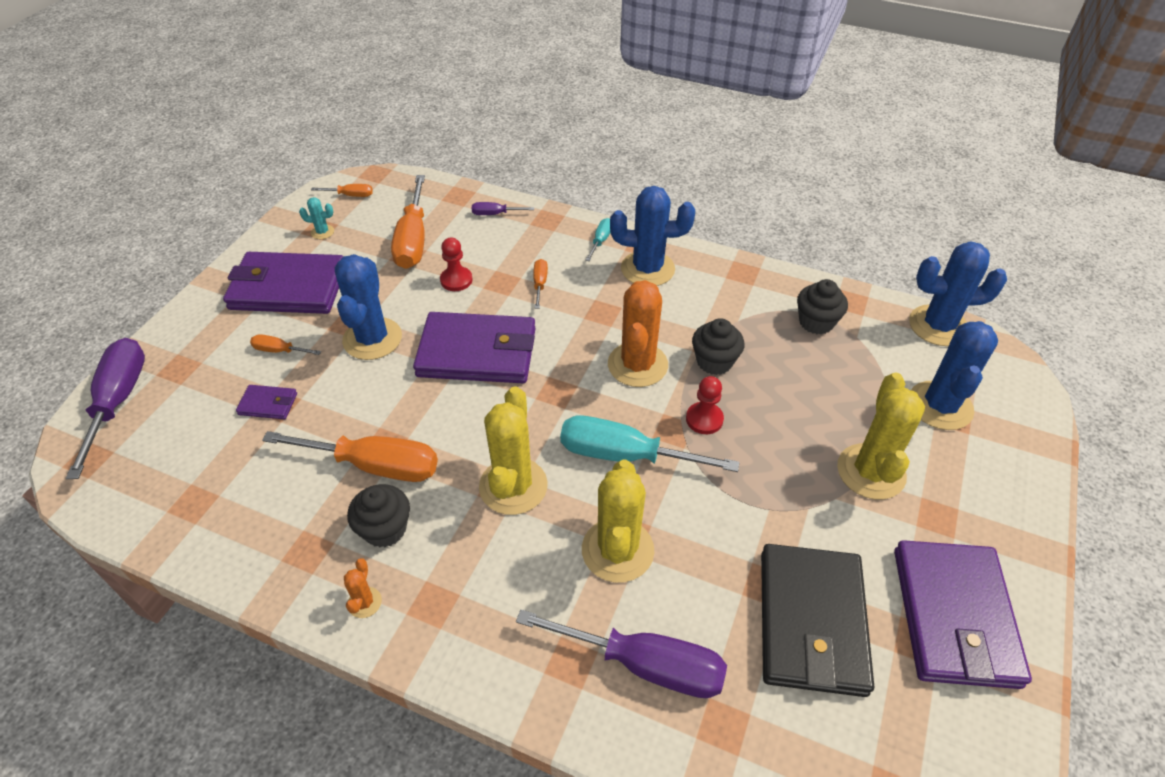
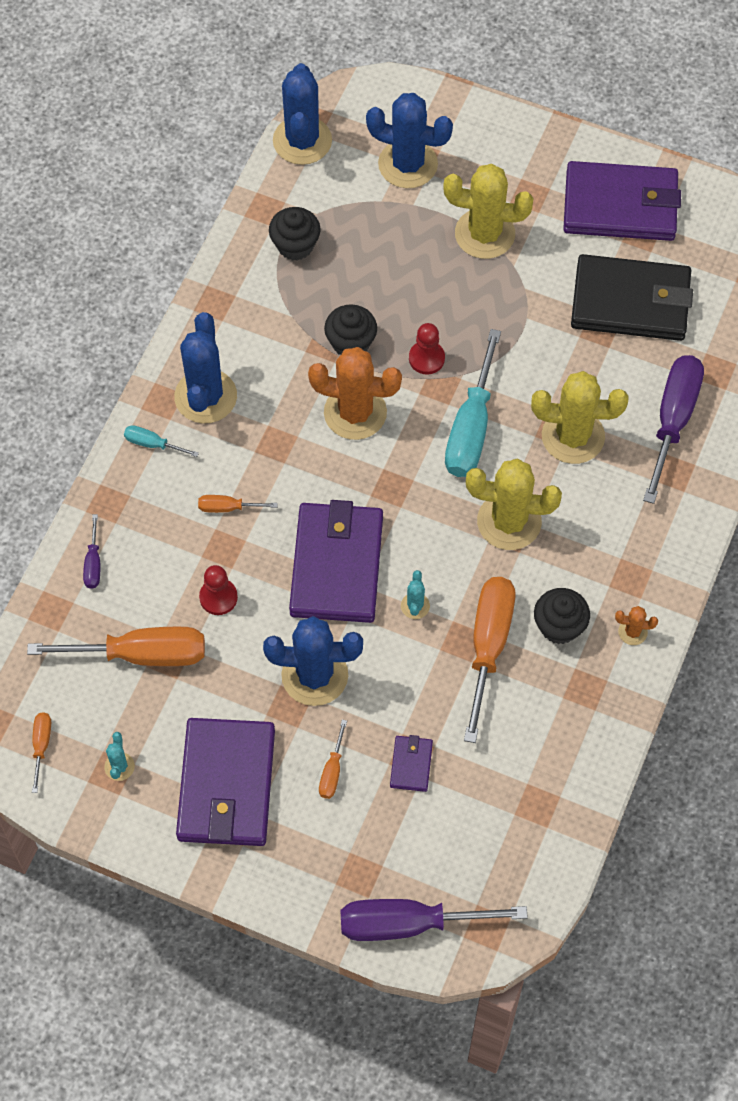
camera: 90 degrees left, 15 degrees up
(428, 408) = (415, 606): none -> turquoise cactus

